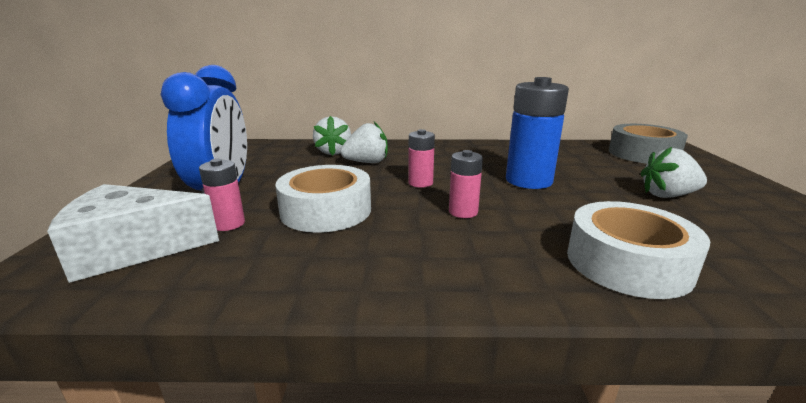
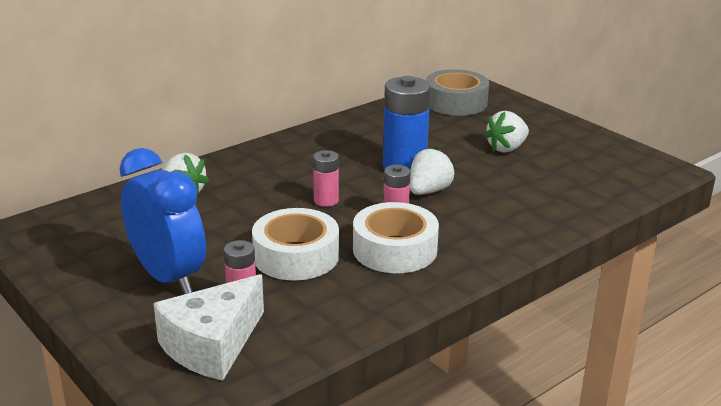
camera: 40 degrees left, 5 degrees up
(367, 162) = (241, 194): white strawberry -> white strawberry (428, 191)
(627, 263) = (526, 215): white tape -> white tape (394, 249)

